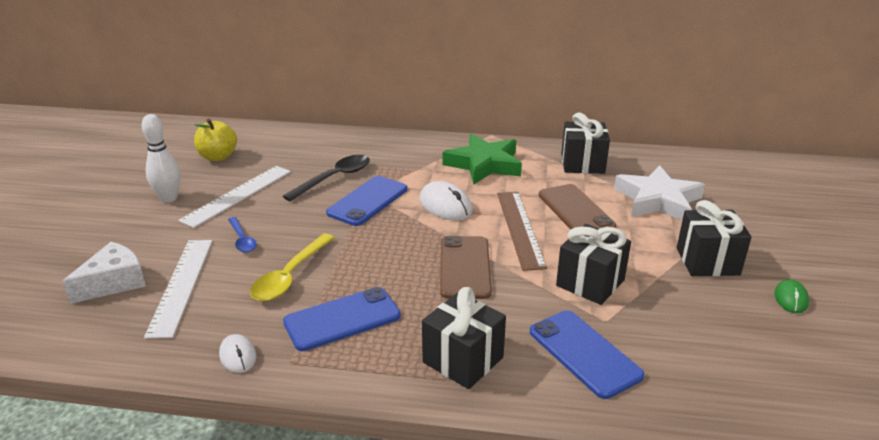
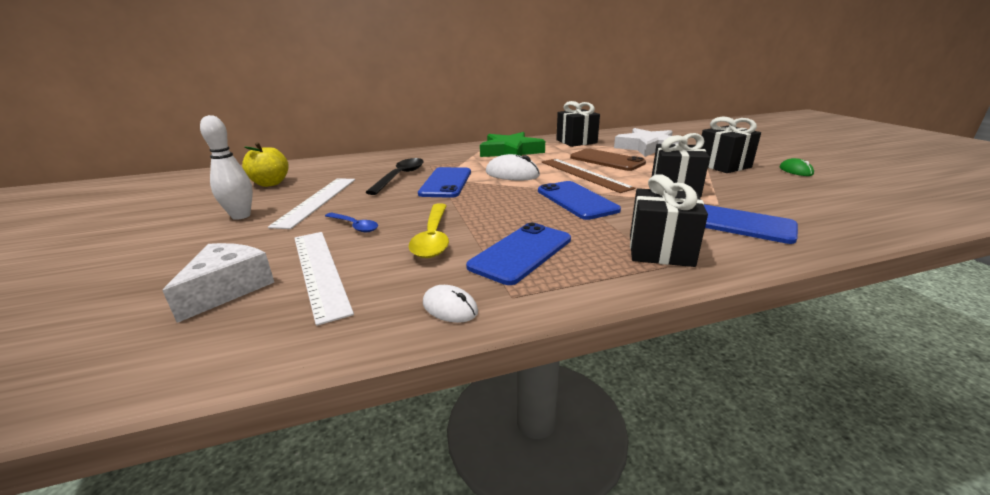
camera: 25 degrees left, 5 degrees down
(465, 267) = (576, 200): brown phone -> blue phone

